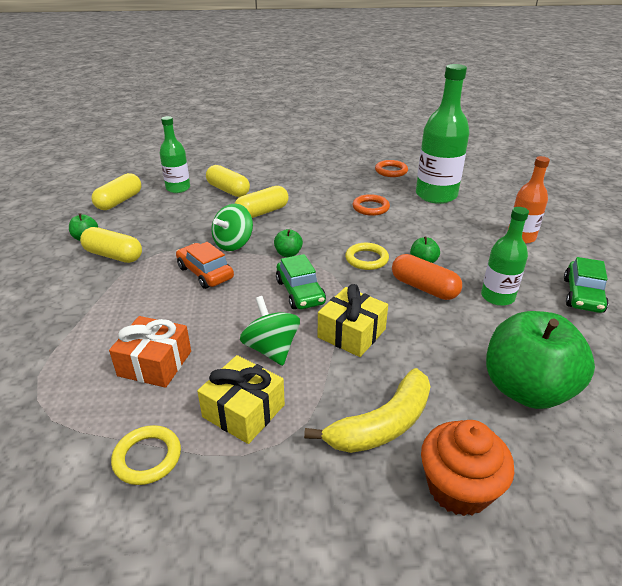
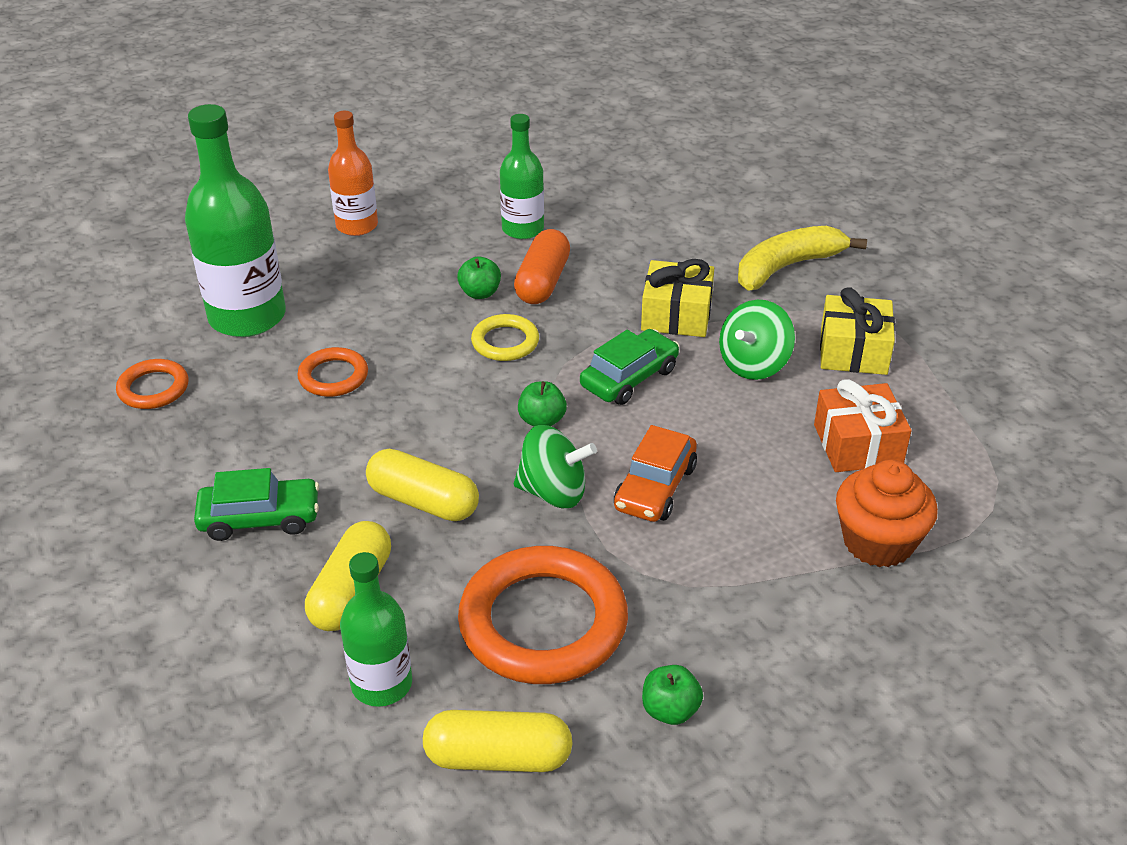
camera: 115 degrees left, 5 degrees up
(114, 255) = (692, 627): yellow capsule -> none
(147, 457) = (960, 388): yellow ring -> none
(163, 223) = (543, 622): none -> orange ring
(382, 424) = (787, 267): yellow banana -> yellow banana turned 60 degrees counterclockwise
(458, 487) = (814, 220): orange cupcake -> orange cupcake (878, 542)
(526, 389) = (669, 199): green apple -> none
(582, 295) = (477, 177): green car -> green car (260, 518)

